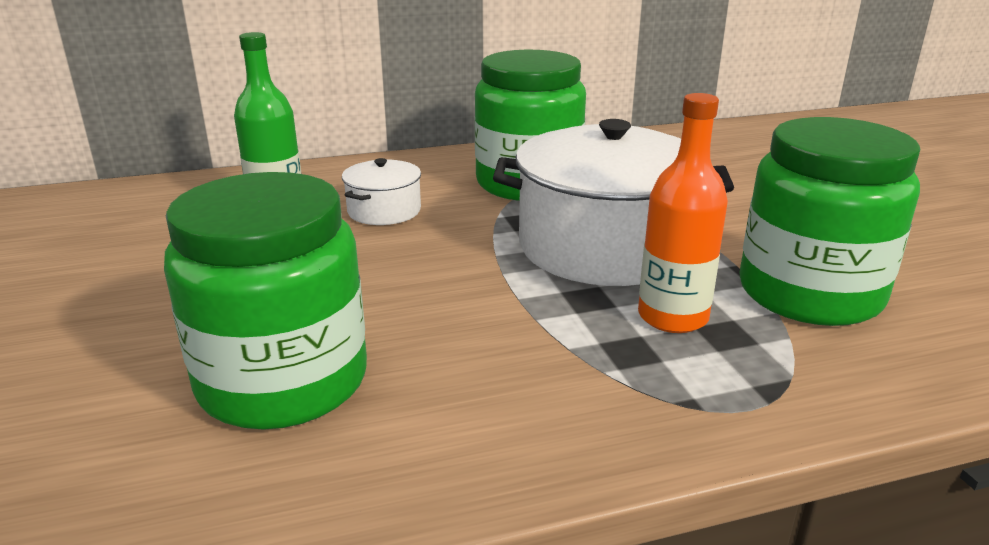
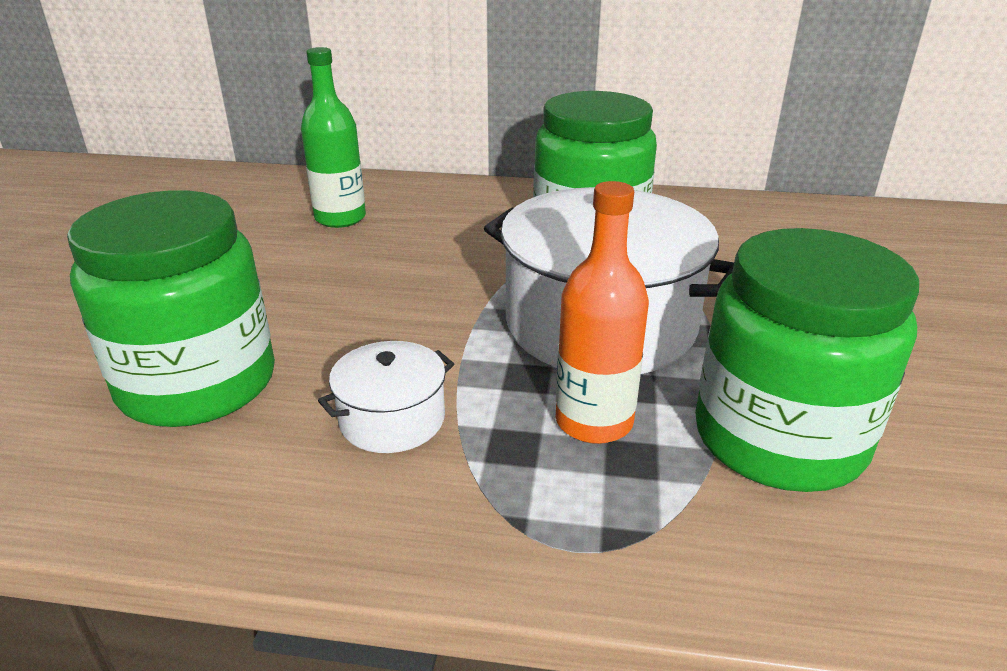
camera: 25 degrees right, 5 degrees up
(384, 211) = (427, 238): white pot -> white pot (392, 419)

